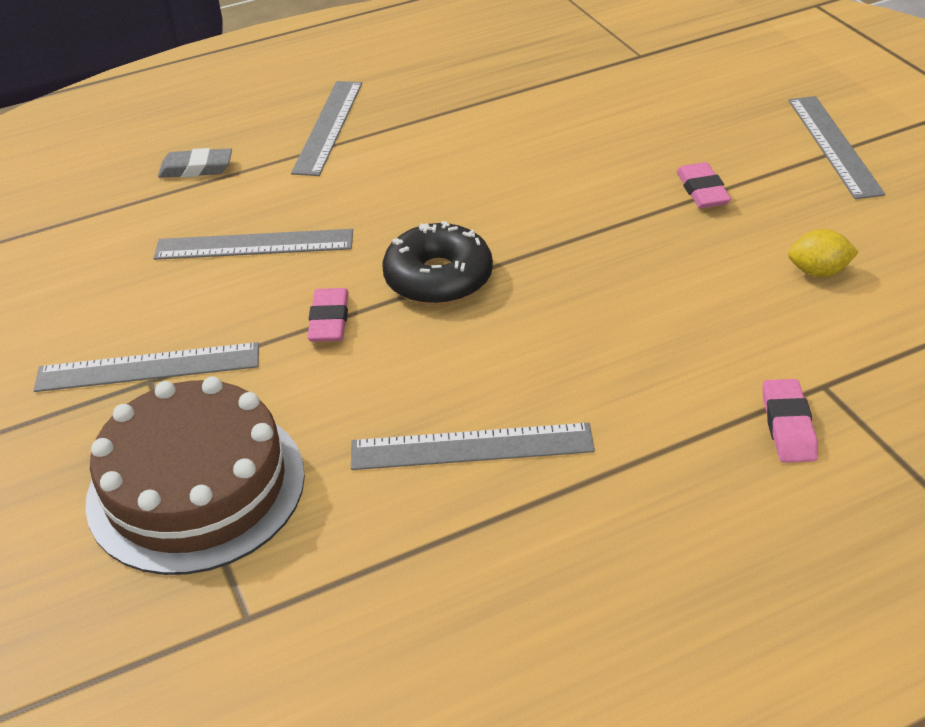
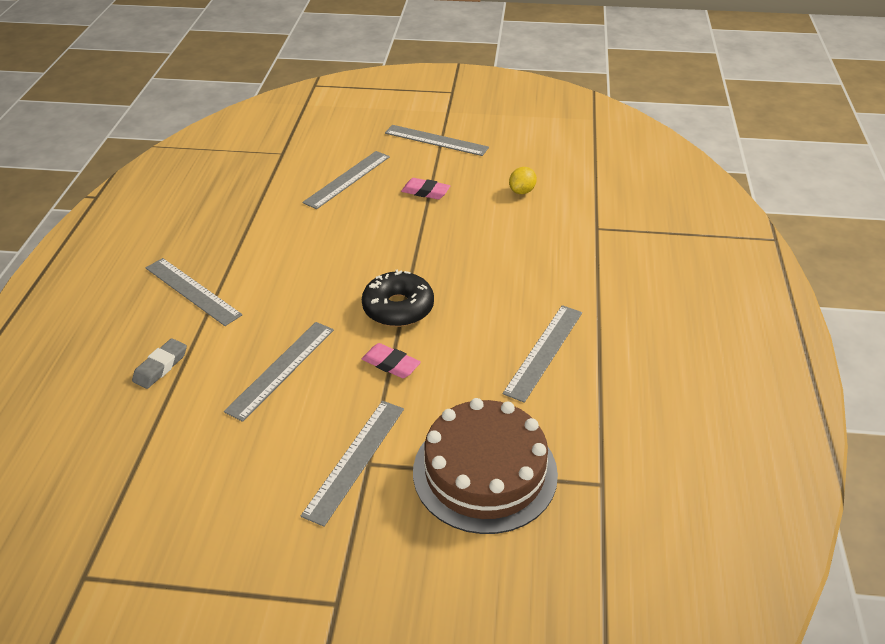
camera: 60 degrees left, 0 degrees up
(649, 121) = (347, 179): none -> grey ruler
(788, 426) = (613, 250): pink eraser -> none

